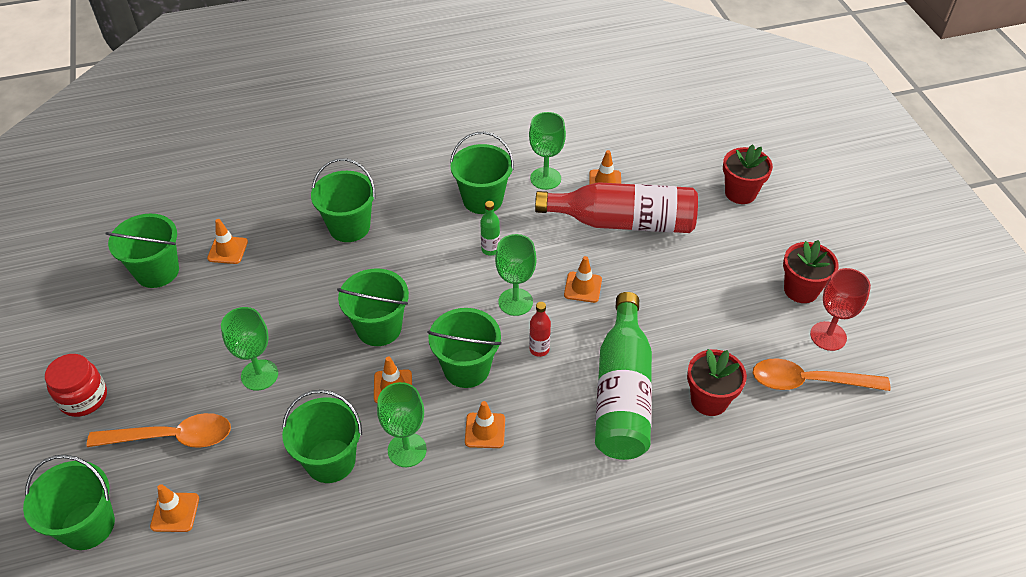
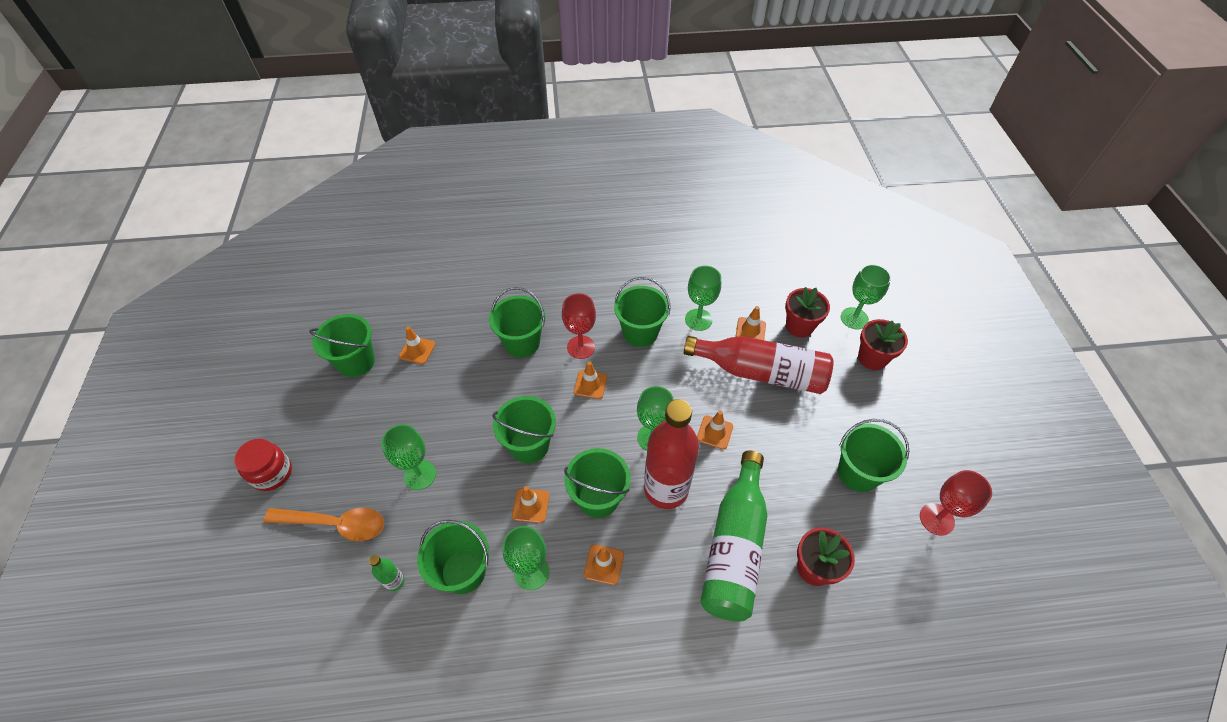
camera: 10 degrees right, 5 degrees up
(88, 525) = (248, 599): green bucket -> green bucket (858, 473)
(175, 512) = (322, 599): orange traffic cone -> orange traffic cone (590, 384)
(418, 223) = (581, 347): none -> red goblet
(490, 249) = (639, 382): green bottle -> green bottle (395, 581)
(539, 349) = (666, 489): red bottle -> red bottle, size x2.46
(715, 156) = (854, 318): none -> green goblet
(801, 290) = (916, 466): red flower pot -> red flower pot (799, 326)
(809, 381) = (912, 565): orange spoon -> none

